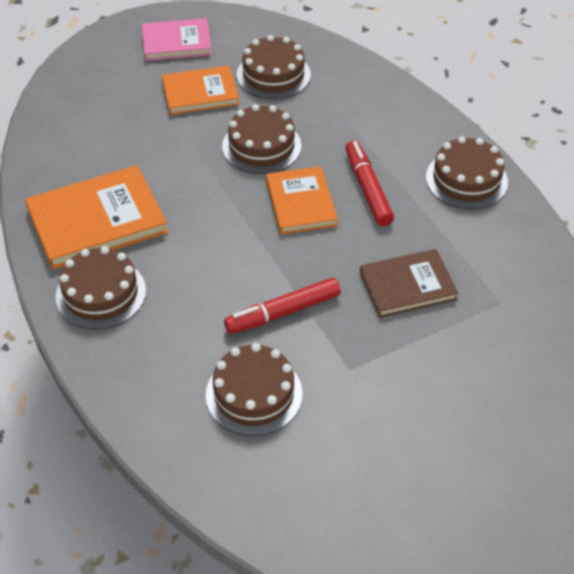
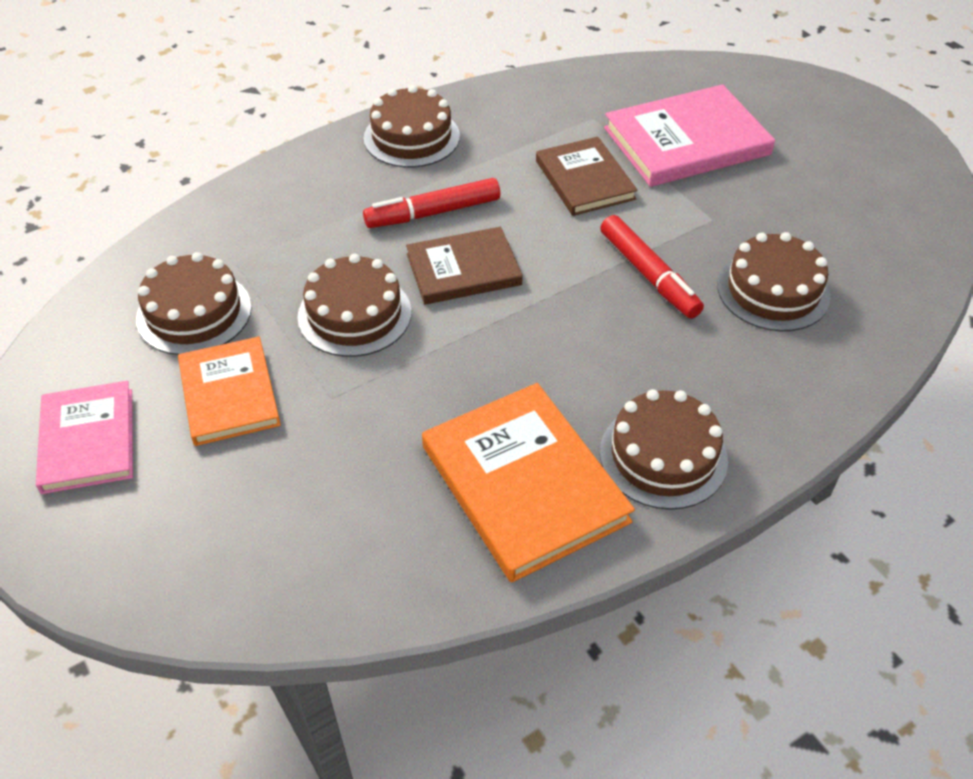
camera: 95 degrees left, 0 degrees up
(301, 203) = (463, 269): orange book -> brown book
(466, 369) = (686, 141): none -> pink book

